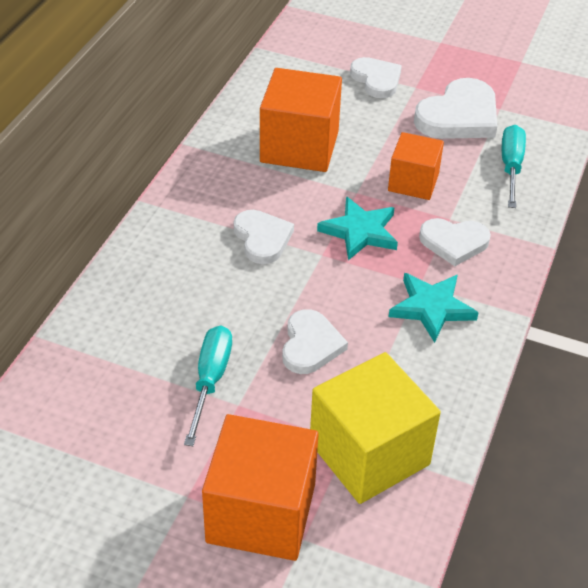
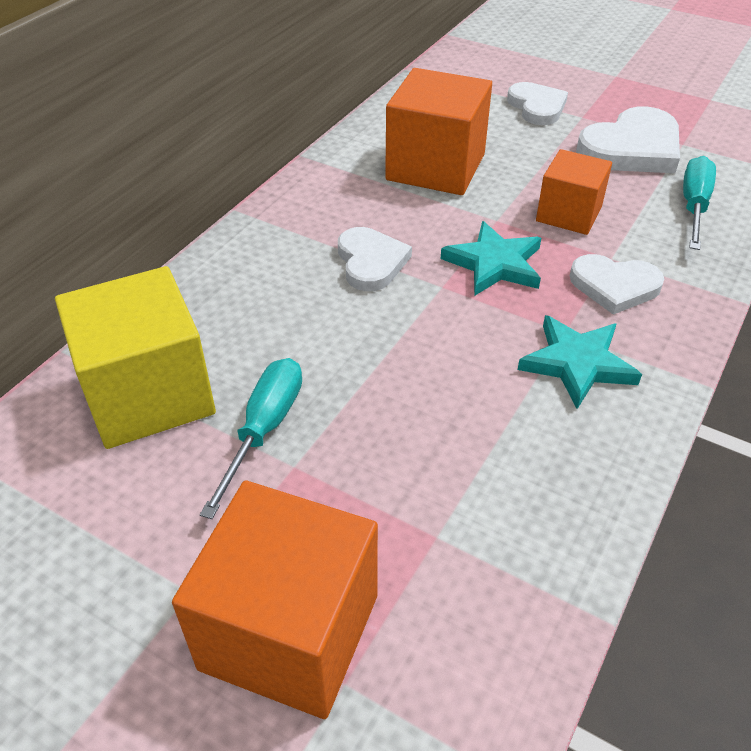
camera: 10 degrees right, 0 degrees up
(310, 345) = (407, 396): white heart -> none
(369, 453) = (465, 558): yellow cube -> yellow cube (148, 394)

